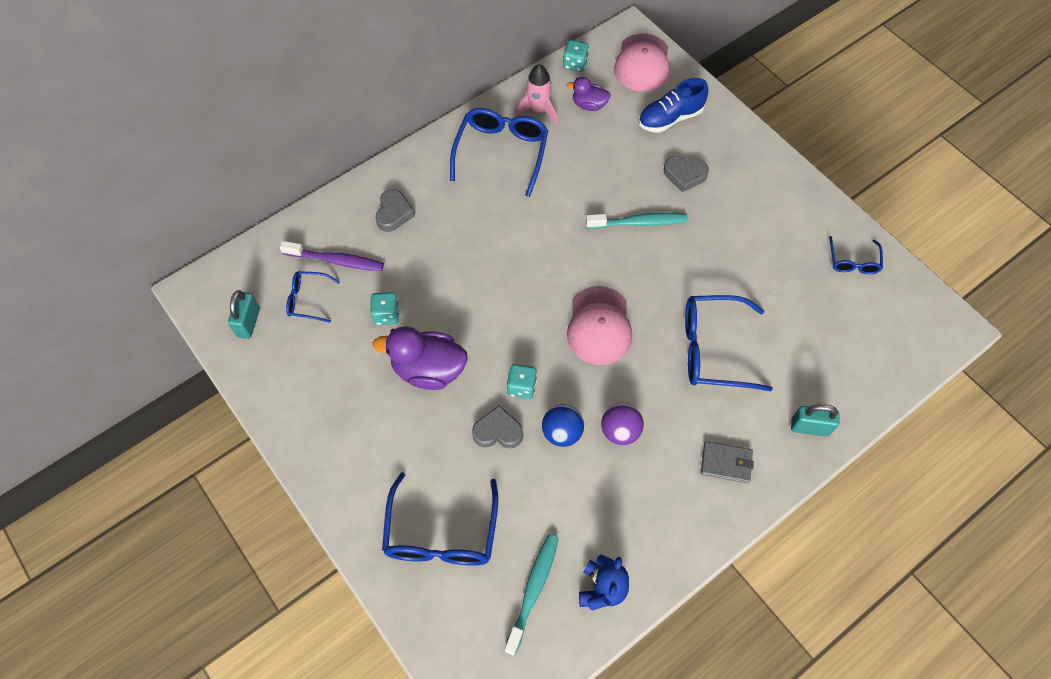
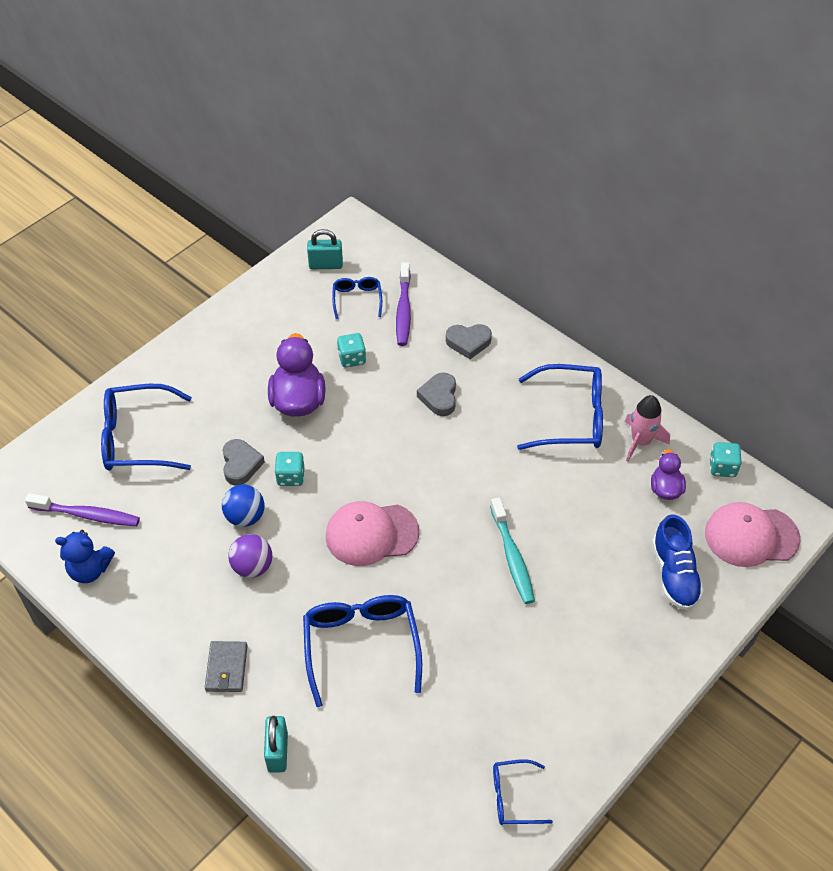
camera: 80 degrees right, 10 degrees down
(533, 590) = (87, 515): turquoise toothbrush -> purple toothbrush
(670, 118) = (674, 574): blue shoe -> blue shoe turned 150 degrees counterclockwise
(684, 175) = (592, 597): grey heart -> grey heart (439, 397)

